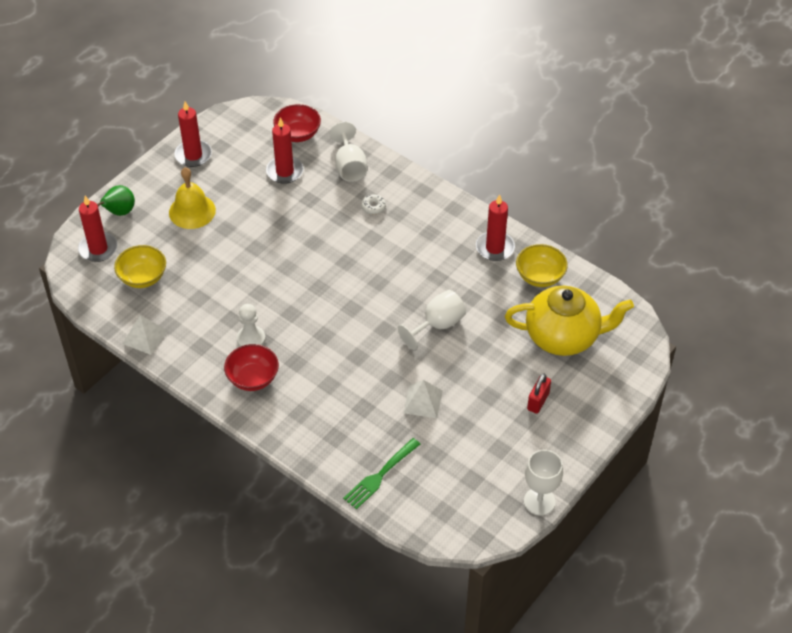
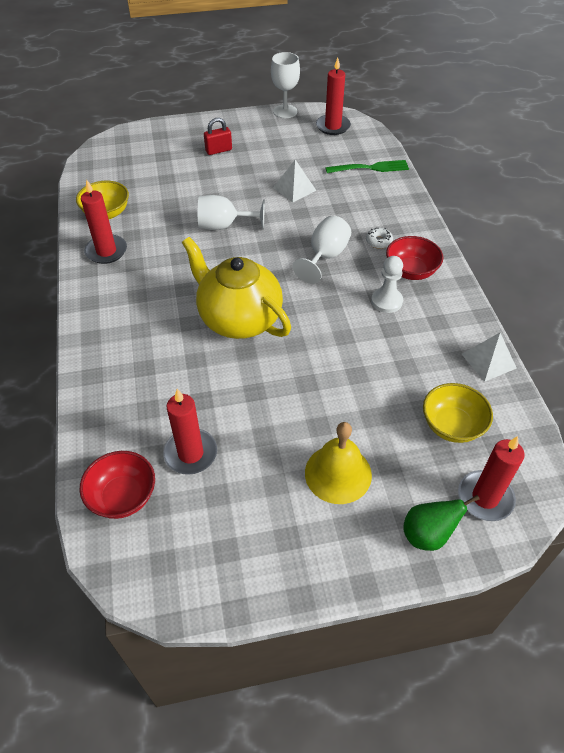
camera: 140 degrees left, 0 degrees up
(193, 155) = (271, 560): red candle -> red candle (333, 126)
(349, 167) = (121, 410): white goblet -> white goblet (325, 256)
(373, 207) = (153, 350): white donut -> white donut (379, 241)
(563, 337) = (150, 171): yellow teapot -> yellow teapot (239, 319)

